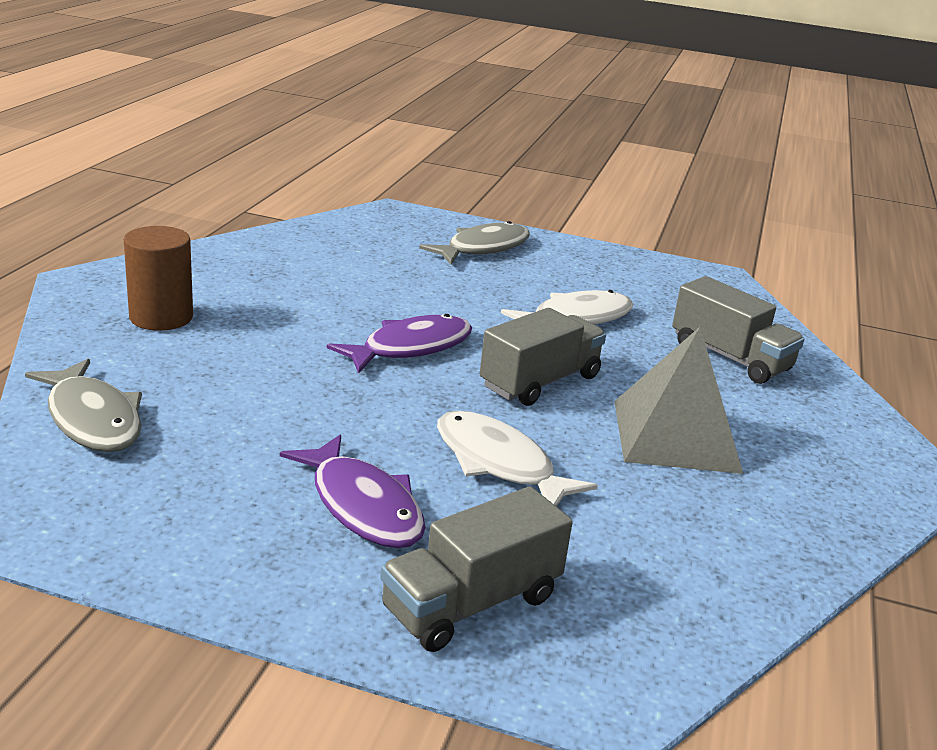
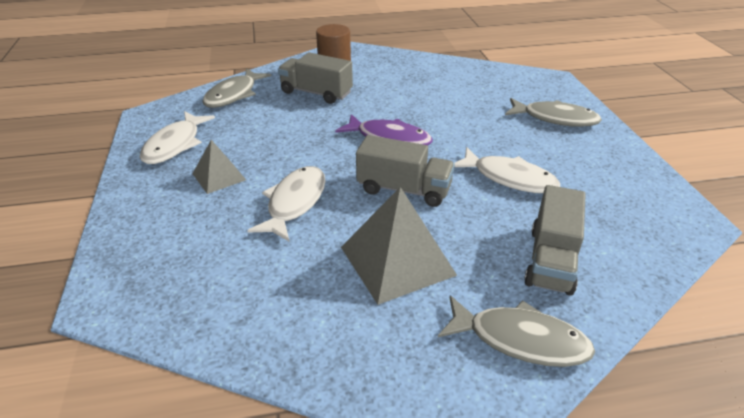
camera: 65 degrees right, 10 degrees up
(201, 524) = (175, 145): none -> white fish
(362, 506) = (219, 176): purple fish -> grey pyramid
(471, 603) = (157, 233): grey truck -> grey truck (316, 93)
(832, 418) = (520, 340): none -> grey fish

